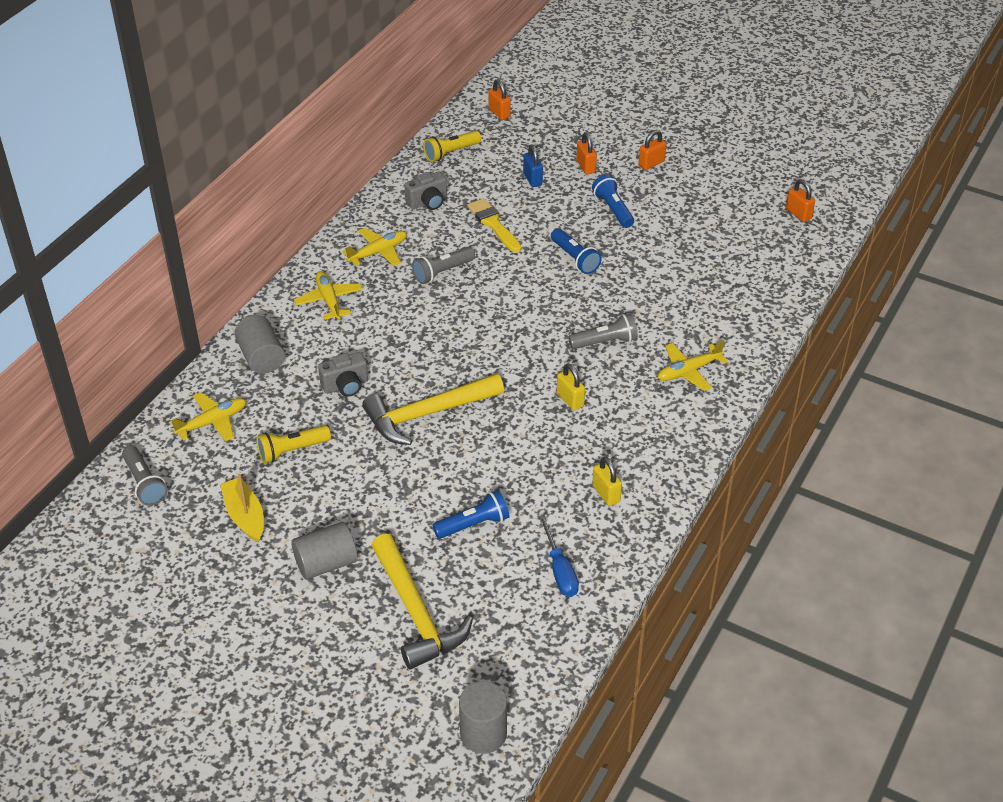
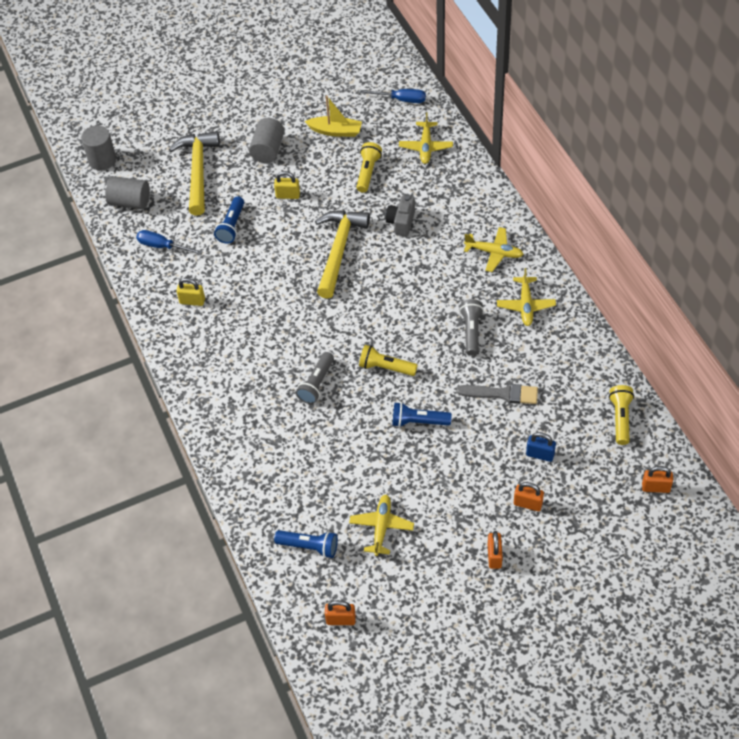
camera: 130 degrees right, 10 degrees up
(145, 483) = (401, 99): grey flashlight -> blue screwdriver
(261, 357) = (465, 193): grey cylinder -> grey cylinder (130, 202)
(416, 613) = (198, 171): yellow hammer -> yellow hammer turned 75 degrees clockwise
(428, 202) = (563, 367): grey camera -> none
(493, 224) = (502, 394): yellow brush -> grey brush
(539, 306) = (385, 367): none -> yellow flashlight
(570, 400) = (282, 330): yellow padlock -> yellow padlock (288, 195)
(613, 209) = (456, 486): blue flashlight -> blue flashlight (309, 547)
(688, 371) = (246, 414): yellow plane -> yellow plane (381, 527)

